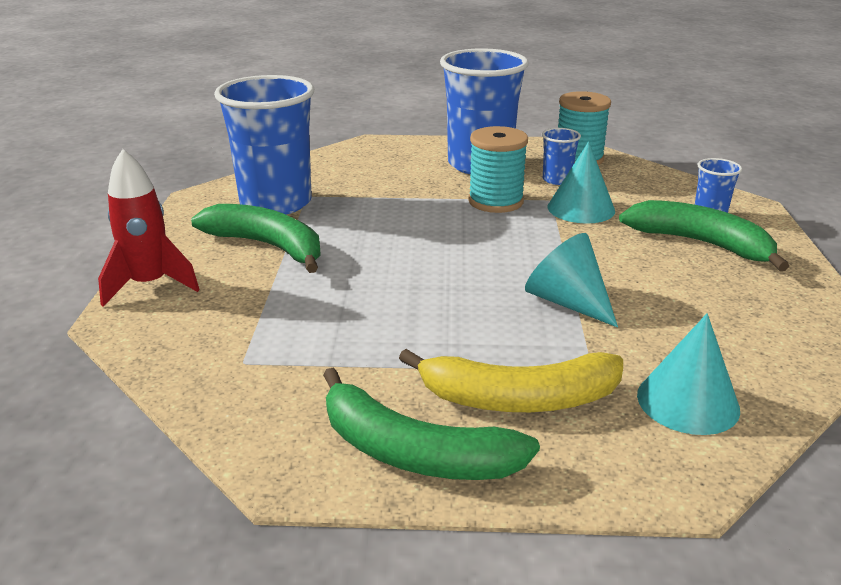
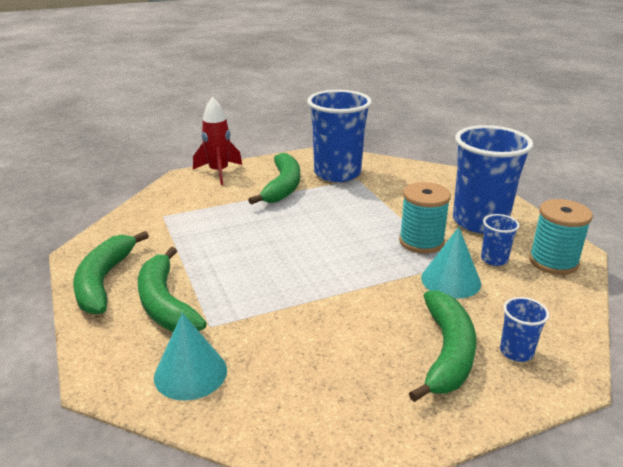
camera: 65 degrees right, 0 degrees up
(519, 399) = (165, 304): yellow banana -> green banana
(567, 302) = (291, 301): turquoise cone -> none

